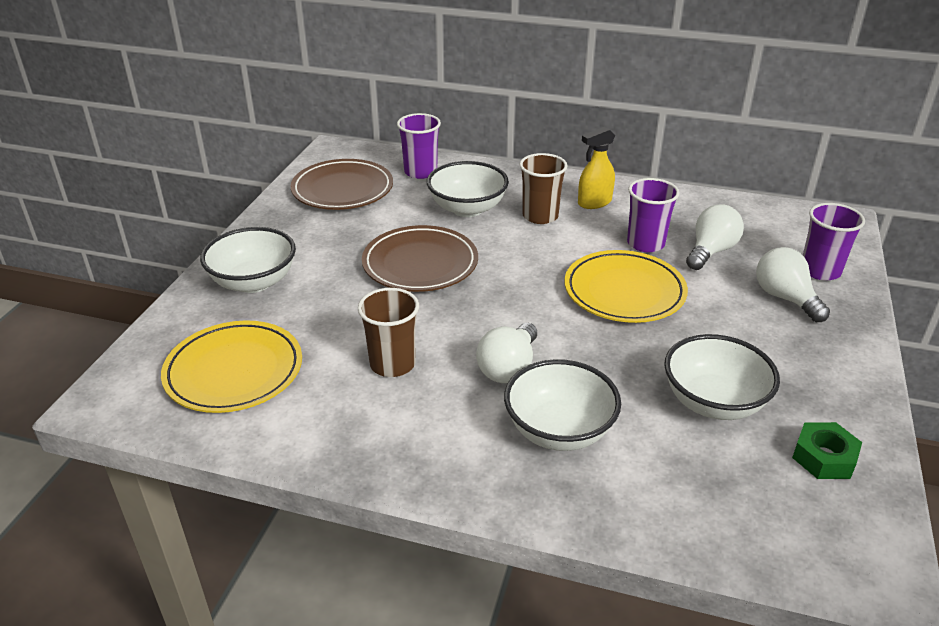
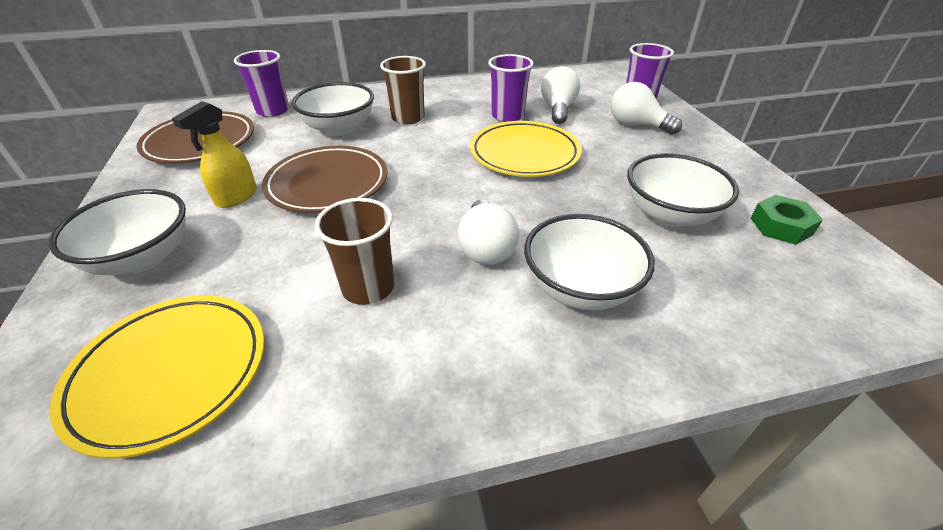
camera: 30 degrees left, 5 degrees up
(594, 202) = (443, 98): yellow spray bottle -> yellow spray bottle (236, 197)

